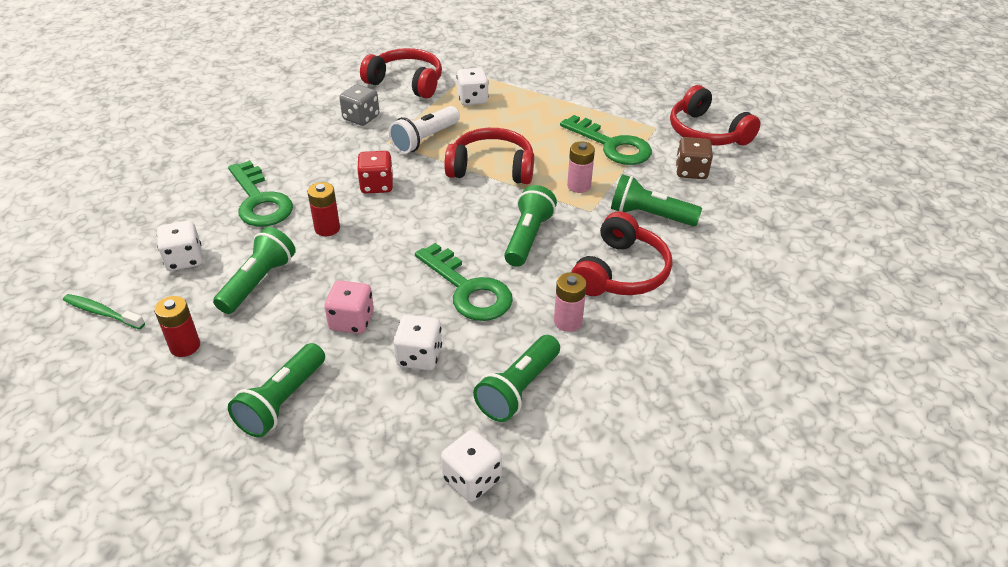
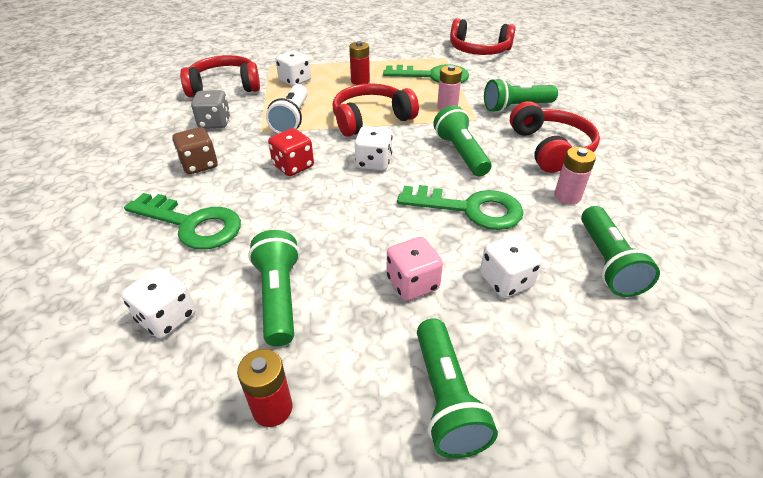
camera: 35 degrees left, 0 degrees up
(102, 312) = (117, 434): green toothbrush -> none
(327, 228) = (290, 218): red battery -> red battery (360, 81)
(472, 479) = (682, 357): white dice -> white dice (373, 162)
(691, 171) = (501, 74): brown dice -> brown dice (199, 165)

